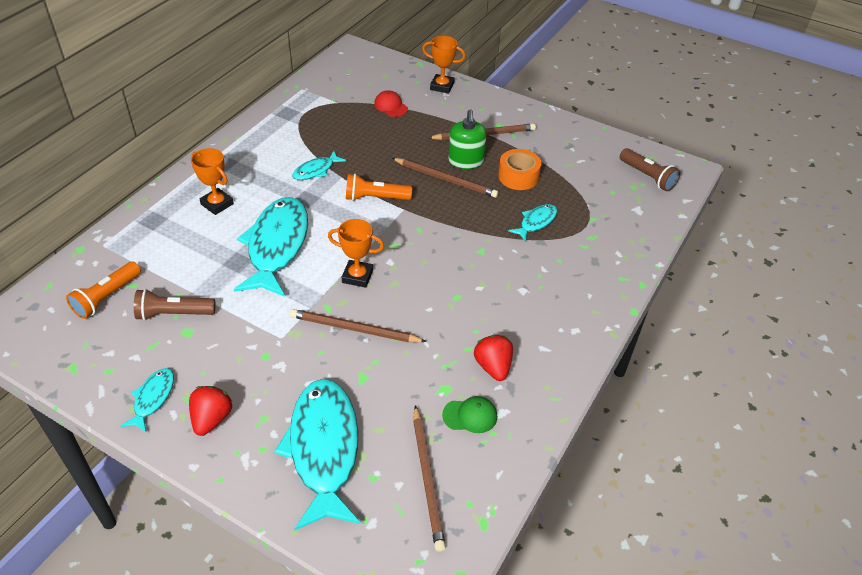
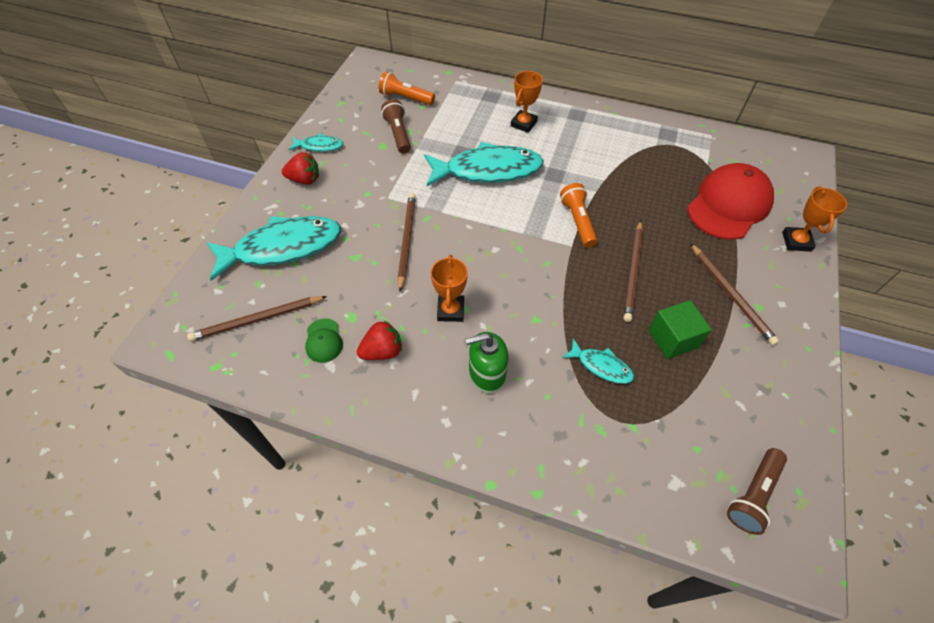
camera: 80 degrees right, 10 degrees up
(316, 170) = (596, 172): turquoise fish -> none
(357, 276) = (469, 230): orange trophy -> orange trophy (450, 310)
(391, 106) = (729, 205): red cap -> red cap, size x2.29
(466, 161) = (673, 285): green soap dispenser -> green soap dispenser (487, 374)
(518, 176) = (672, 339): orange tape -> green cube

